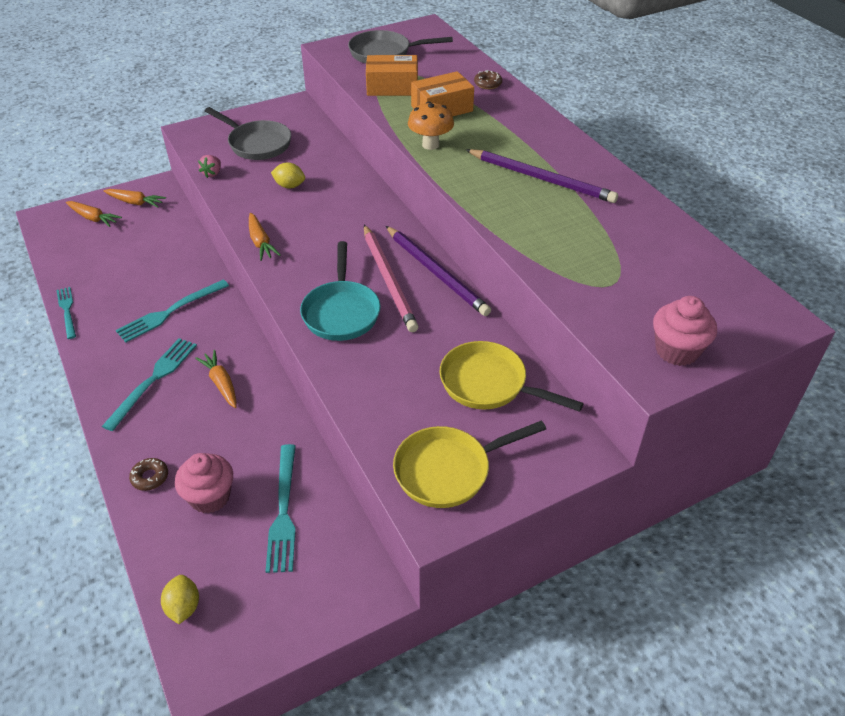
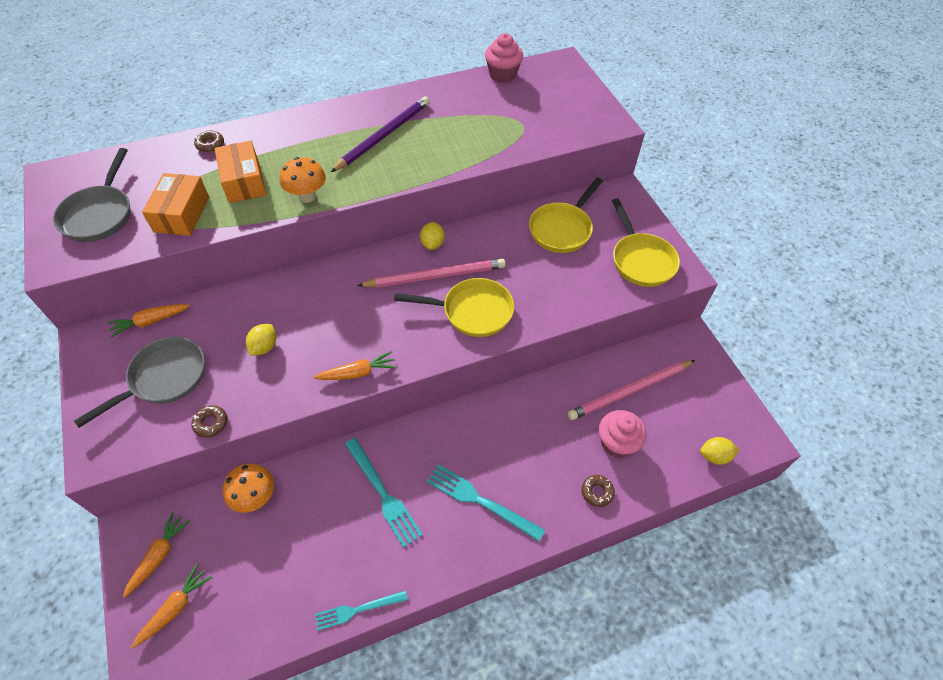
camera: 85 degrees left, 10 degrees up
(177, 239) = (255, 497): none -> orange mushroom
(212, 173) = (211, 423): pink strawberry -> brown donut
(221, 383) = (491, 440): orange carrot -> orange carrot (150, 322)
(283, 512) = (629, 391): turquoise fork -> pink pencil
(341, 312) = (472, 311): turquoise pan -> yellow pan
(436, 273) = (432, 244): purple pencil -> yellow lemon
(677, 350) = (590, 109): pink cupcake -> pink cupcake (502, 75)

